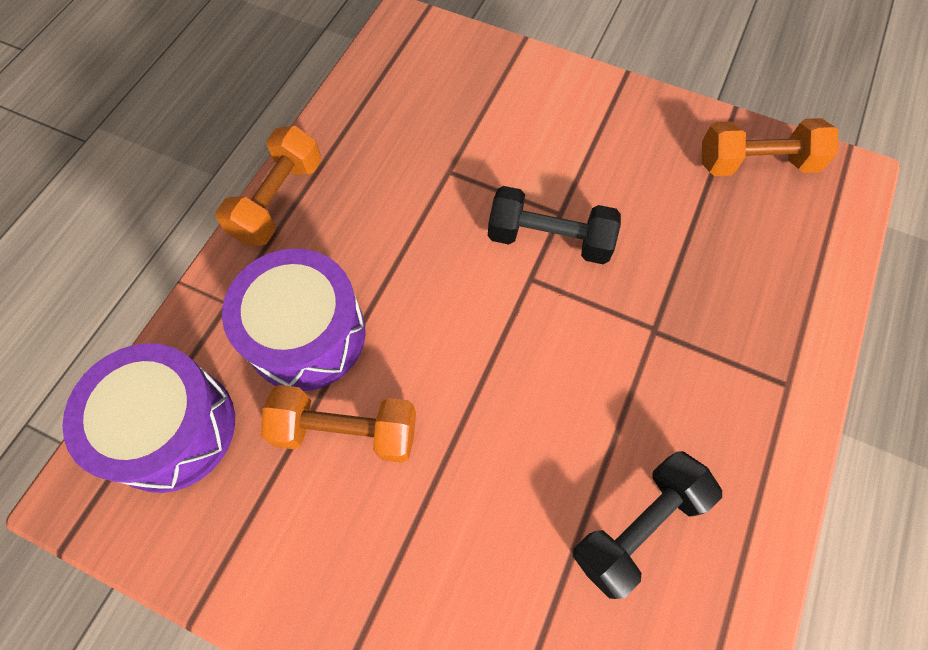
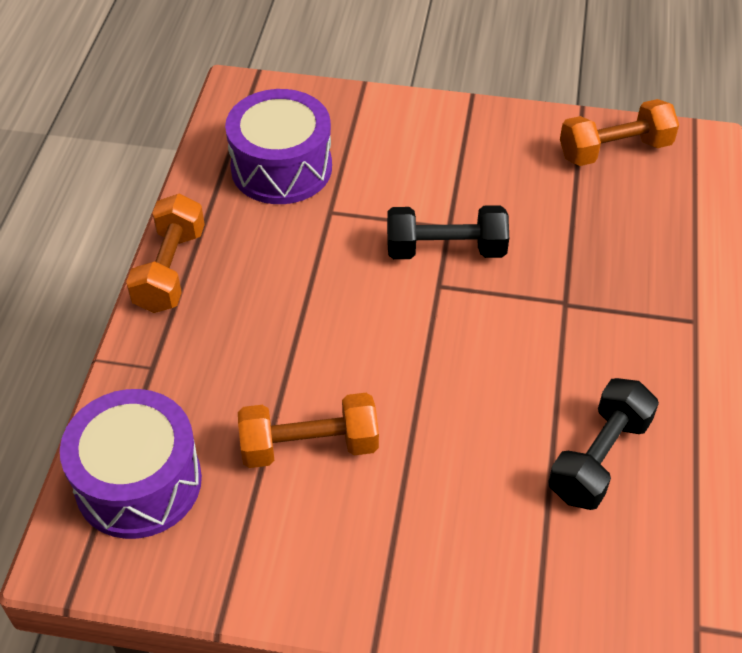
camera: 15 degrees left, 15 degrees down
(306, 334) = (241, 376): purple drum -> purple drum (281, 168)

